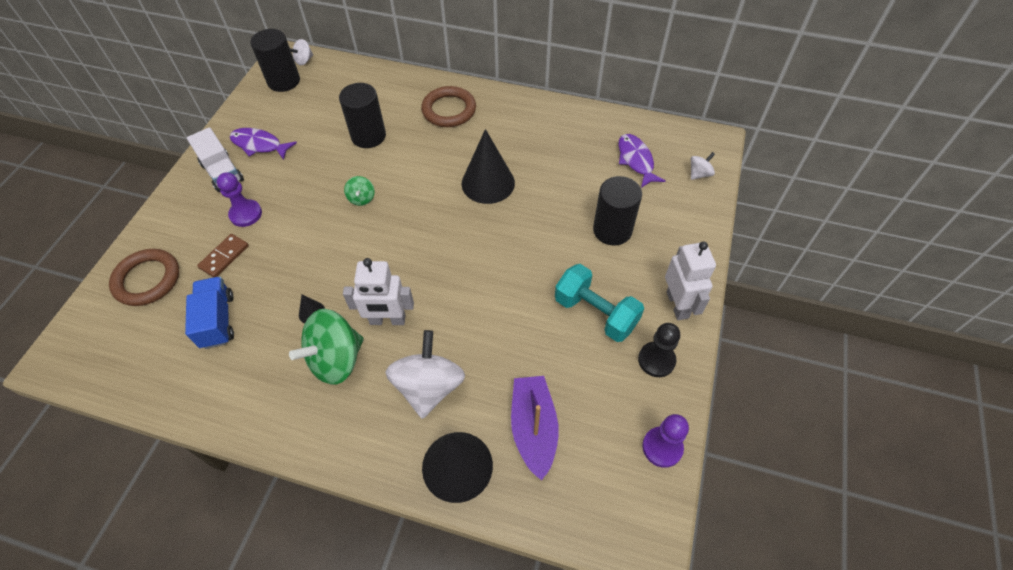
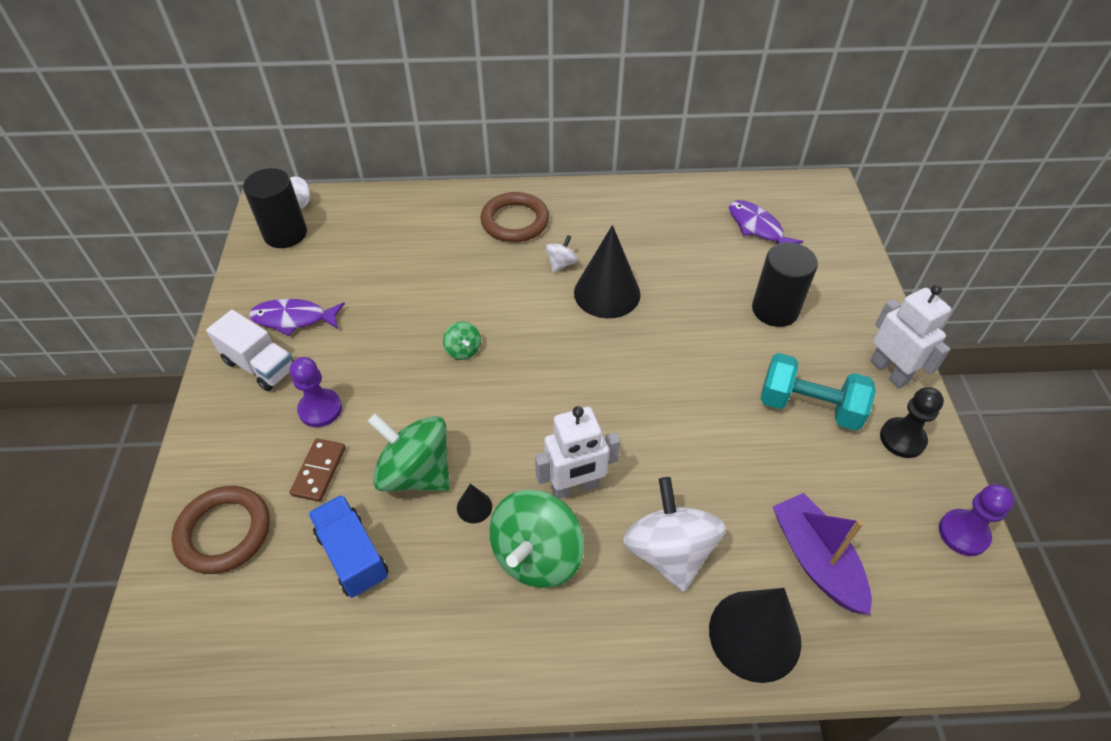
camera: 20 degrees left, 5 degrees down
(285, 277) = (416, 472): none -> green spinning top
(368, 136) = (431, 274): black cylinder -> none
(699, 174) = (831, 226): white spinning top -> white spinning top (561, 264)

